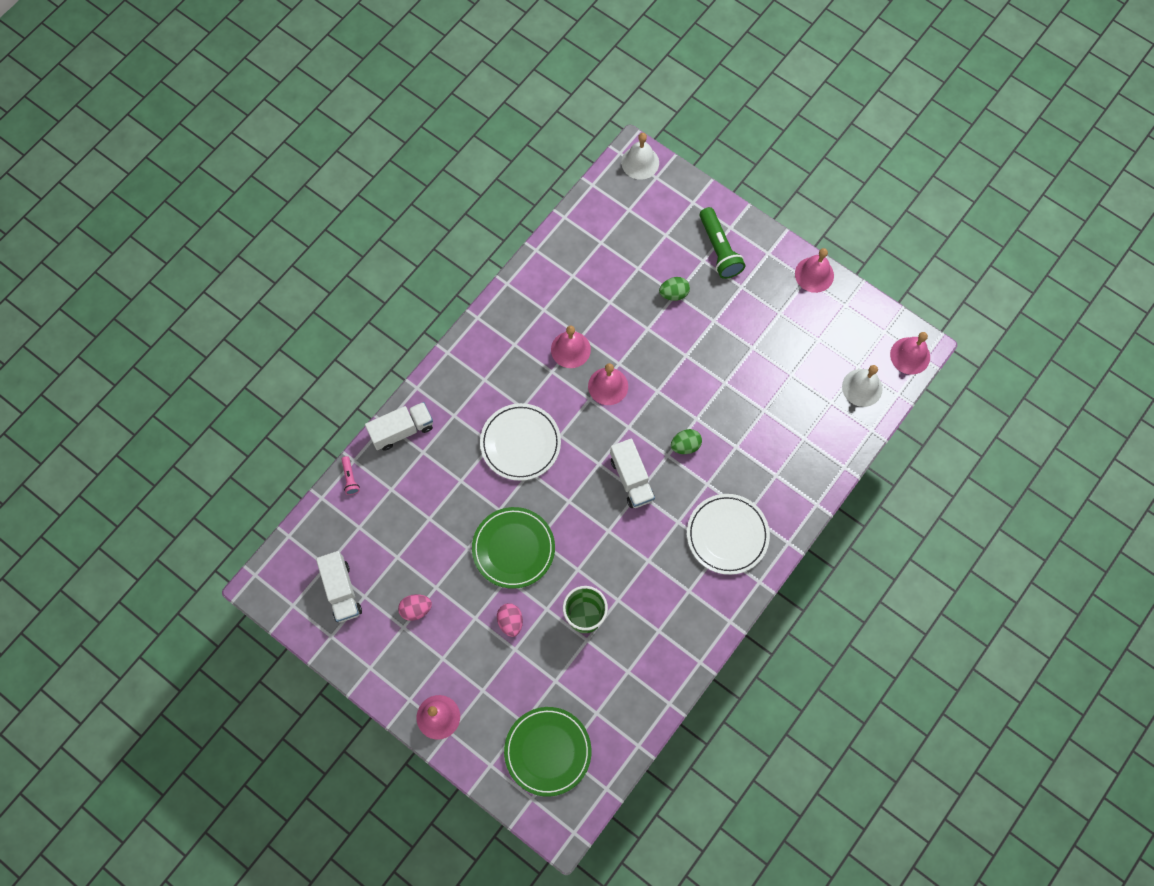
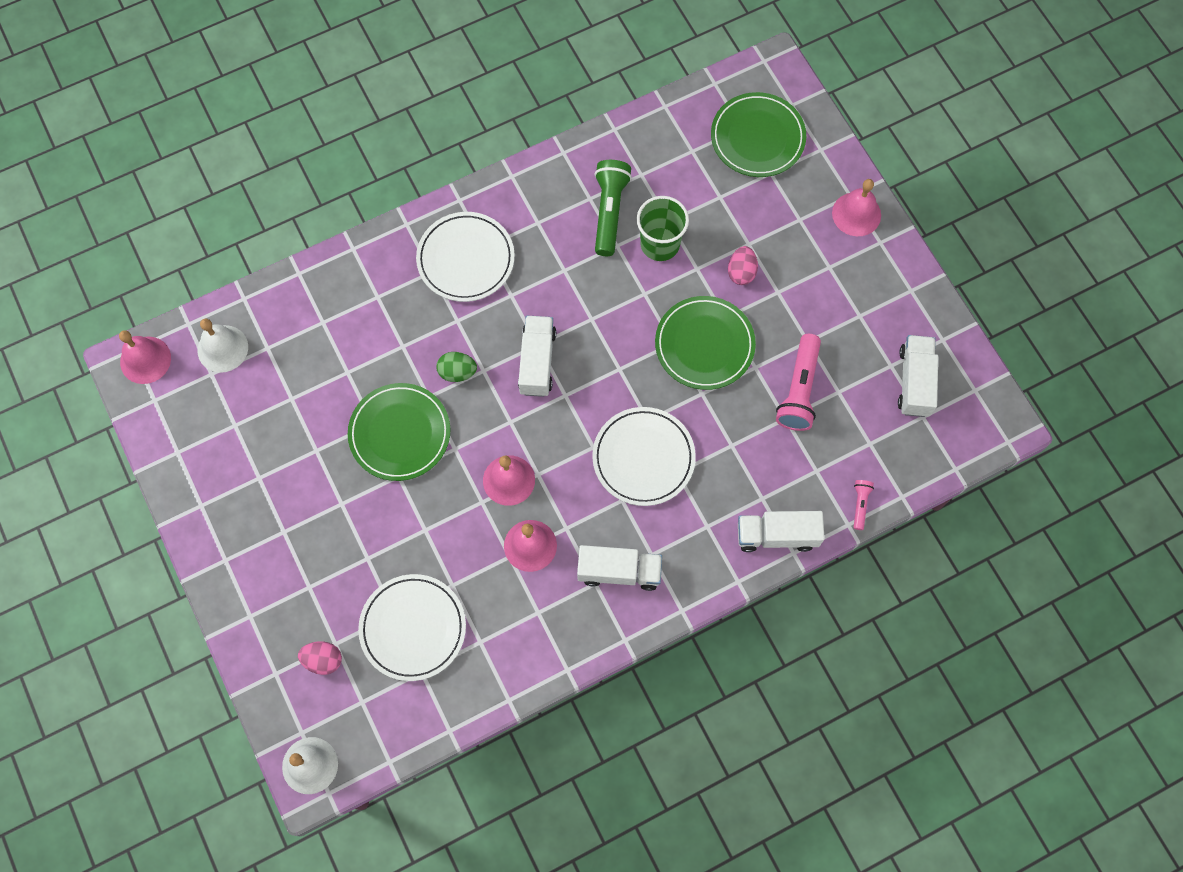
camera: 155 degrees left, 0 degrees up
(416, 609) = (838, 328): pink egg -> pink egg (323, 660)
(427, 545) = (799, 390): none -> pink flashlight
(501, 358) = (619, 571): none -> white truck
(621, 265) = (413, 628): none -> white plate
(673, 294) = (369, 559): green egg -> none
(701, 384) = (400, 433): none -> green plate
(719, 249) = (281, 592): green flashlight -> green flashlight (609, 212)
(814, 274) = (188, 506): pink bell -> none

